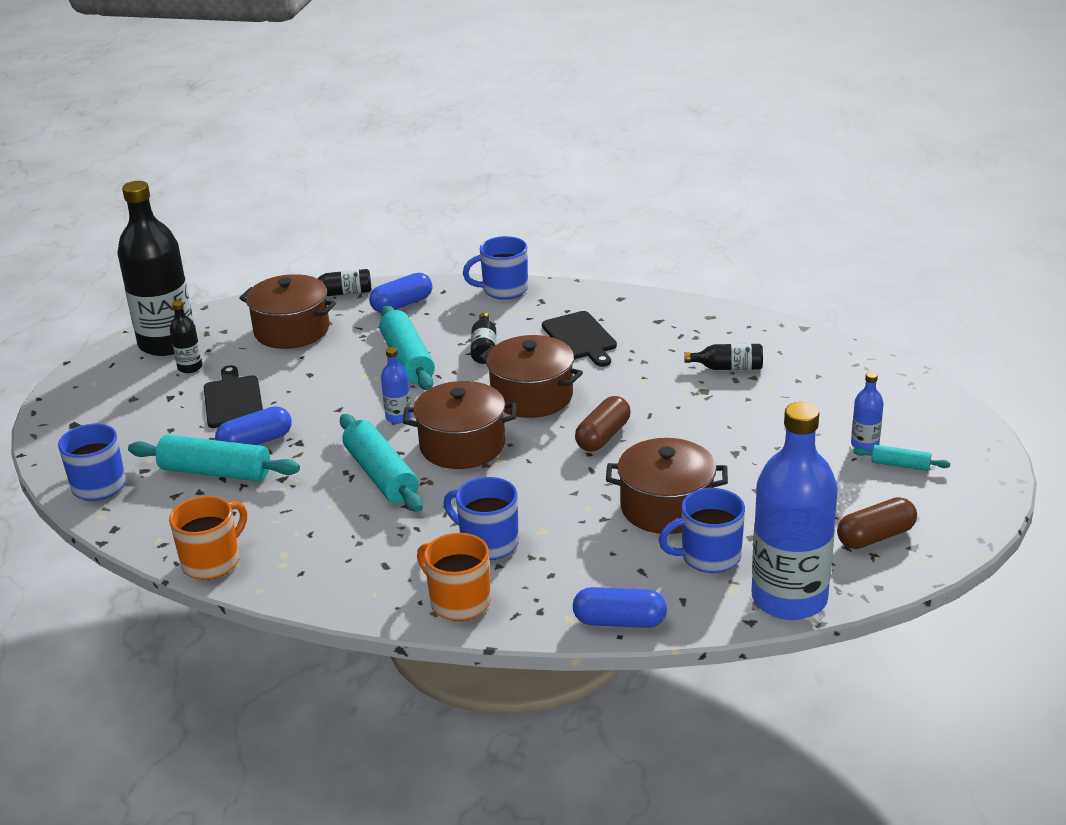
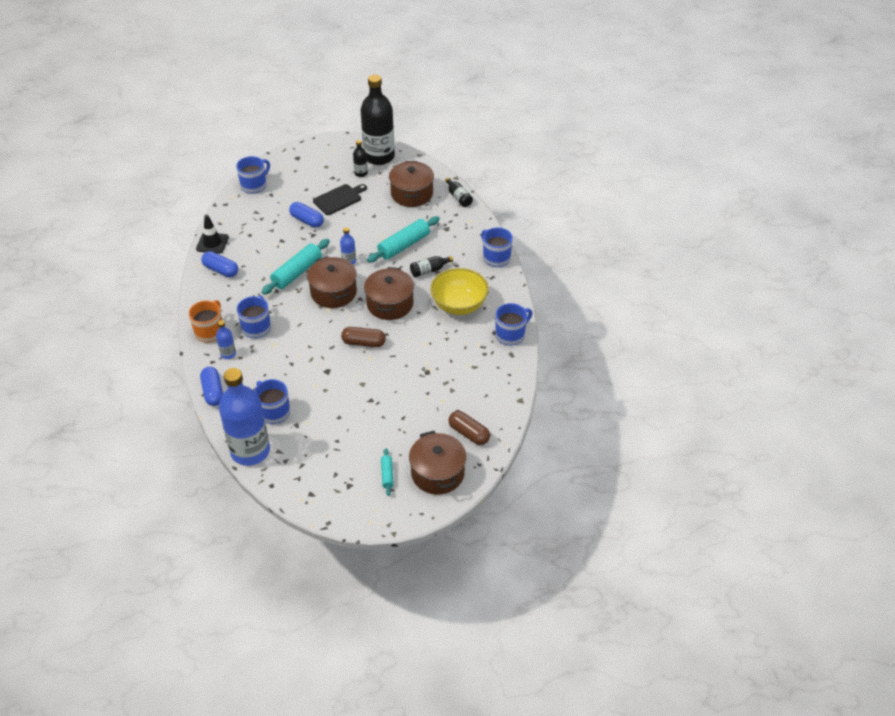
camera: 65 degrees right, 15 degrees up
(212, 562) = (212, 243): orange mug -> black traffic cone
(215, 472) = (278, 217): turquoise rolling pin -> none
(402, 304) = (458, 224): blue capsule -> blue capsule (221, 270)
(580, 338) = (459, 305): black cutting board -> yellow bowl
(666, 507) = (309, 385): brown pot -> brown pot (437, 473)
(672, 309) = (511, 335): none -> blue mug
(728, 368) = (457, 376): black bottle -> none
(864, 444) = (401, 454): blue bottle -> blue bottle (228, 354)
(875, 537) = (314, 476): brown capsule -> brown capsule (469, 433)

